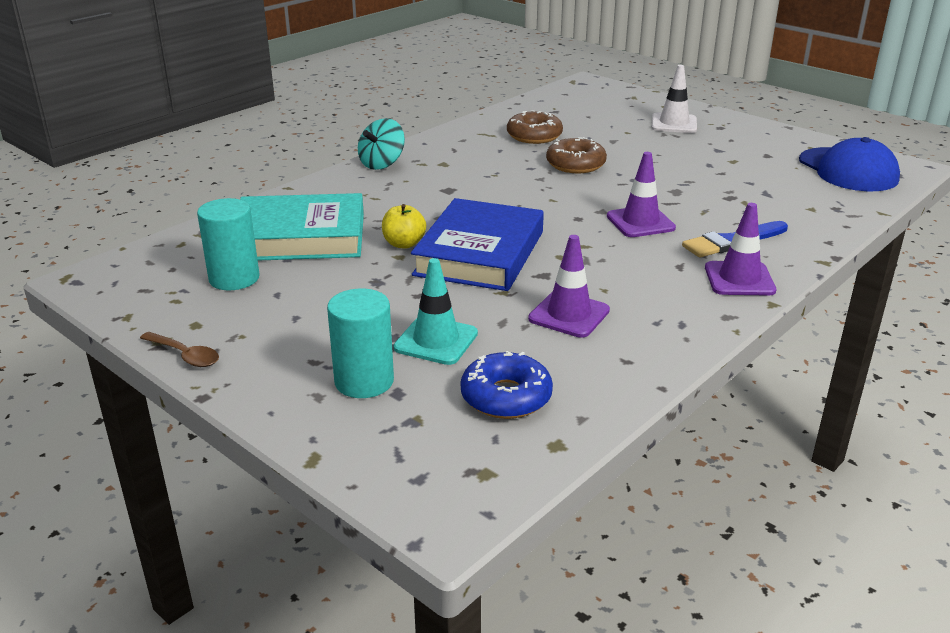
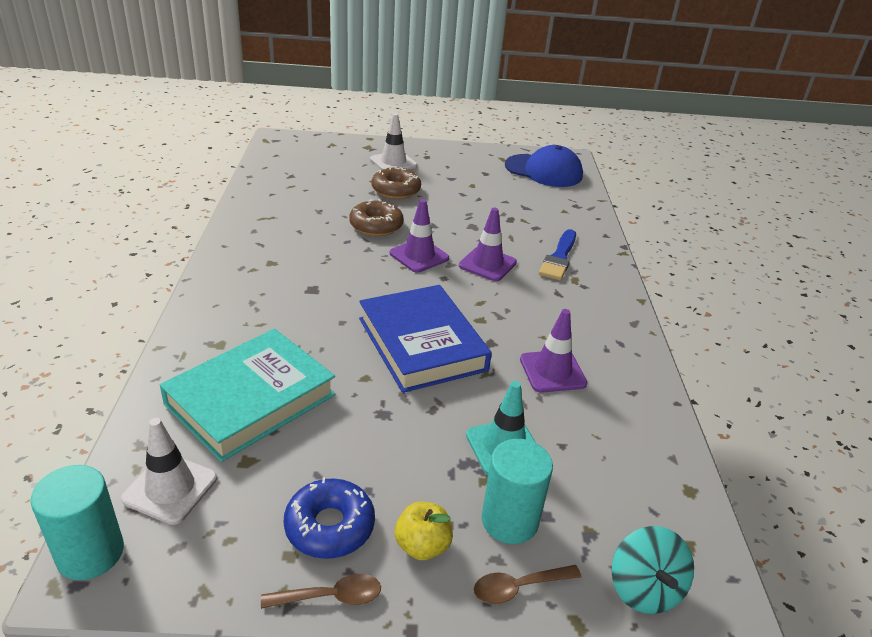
camera: 45 degrees left, 5 degrees up
(183, 261) = (170, 488): none -> white traffic cone
(234, 278) = (253, 480): turquoise cylinder -> turquoise cylinder (90, 553)
(306, 417) = (518, 587): none -> brown spoon
(382, 164) = (216, 283): turquoise spinning top -> turquoise spinning top (644, 589)
(404, 244) = (352, 363): yellow apple -> yellow apple (422, 545)
(506, 397) = (612, 470): blue donut -> blue donut (329, 526)
(534, 136) = (308, 207): brown donut -> brown donut (396, 190)
(739, 279) = (602, 288): purple traffic cone -> purple traffic cone (419, 256)

